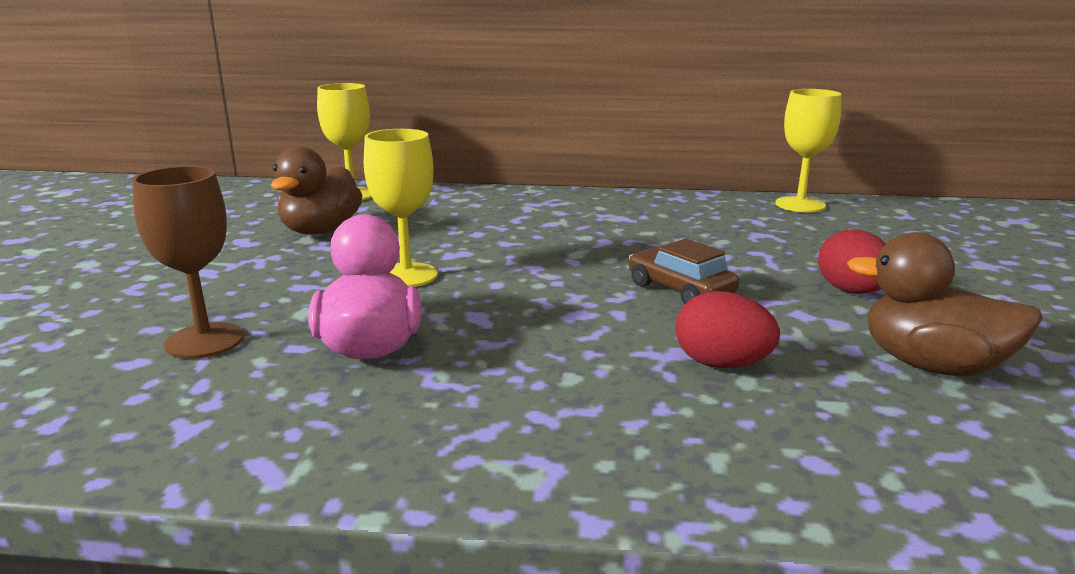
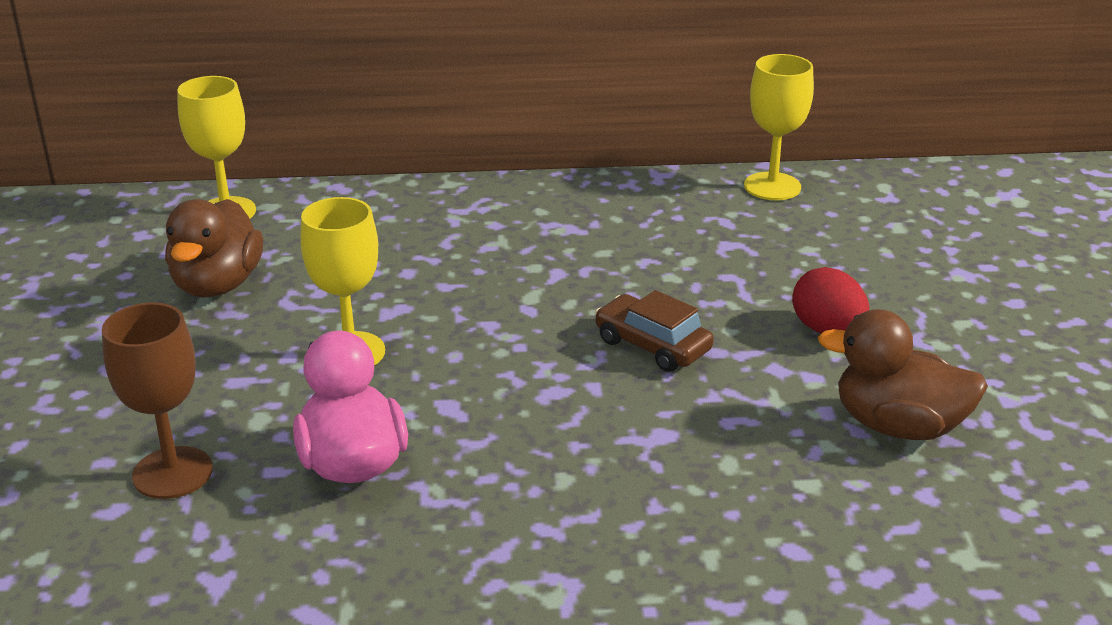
camera: 10 degrees left, 10 degrees up
(721, 364) = (704, 446): red egg -> none

